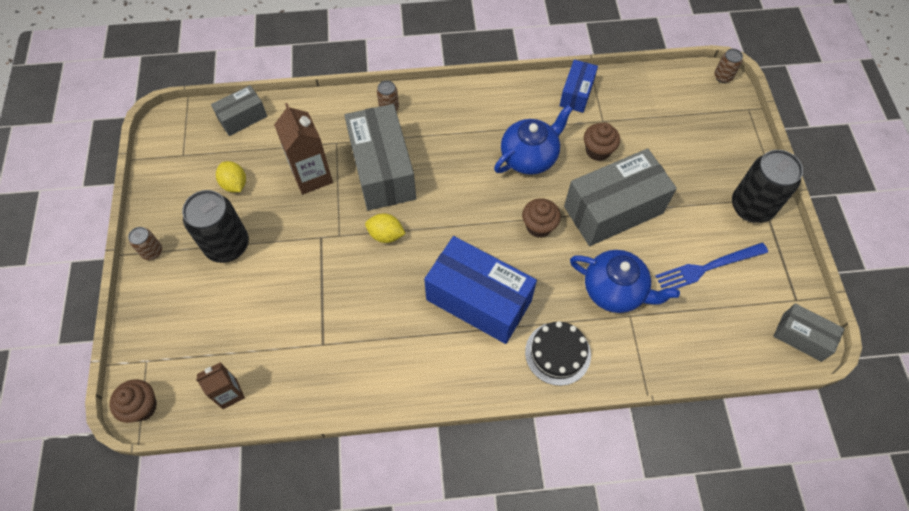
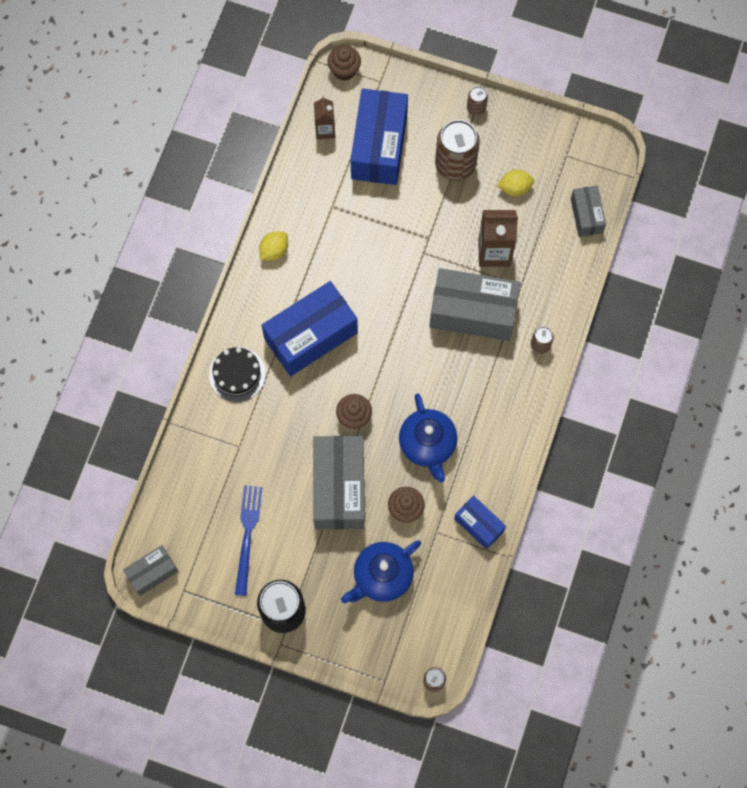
camera: 115 degrees right, 10 degrees up
(227, 245) = (455, 165): black can -> brown can
(231, 327) = (379, 146): none -> blue box
(386, 235) = (406, 289): yellow lemon -> yellow lemon (274, 251)
(615, 290) = (265, 447): blue teapot -> blue teapot (382, 576)

